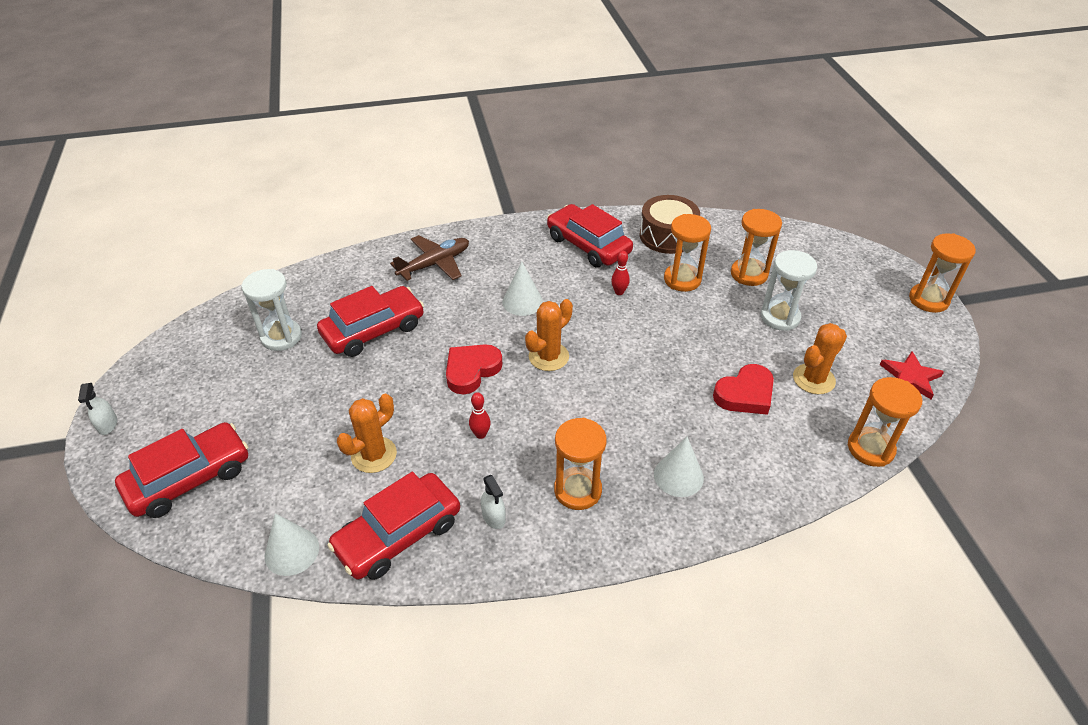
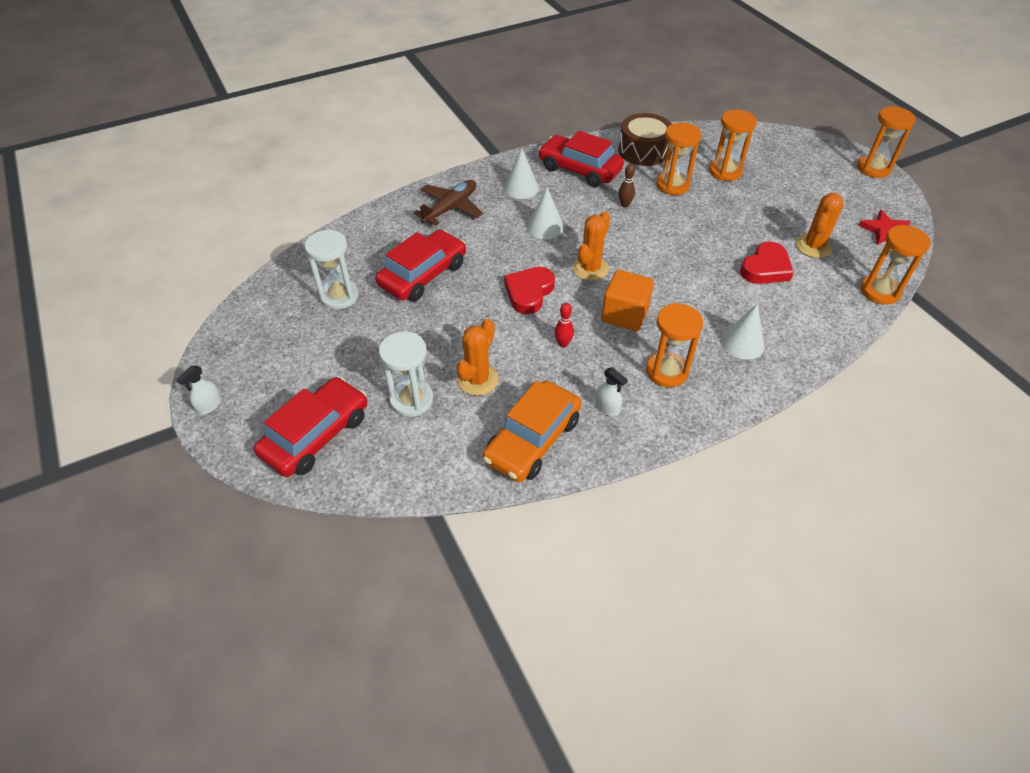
camera: 15 degrees left, 5 degrees up
(107, 425) = (209, 405): white spray bottle -> white spray bottle turned 60 degrees clockwise
(292, 551) = (445, 474): white cone -> white cone (521, 188)
(398, 535) = (532, 440): red car -> orange car
(562, 415) = (625, 314): none -> orange cube
(619, 292) = (624, 204): red bowling pin -> brown bowling pin
(780, 317) = (765, 202): white hourglass -> white hourglass (411, 400)

